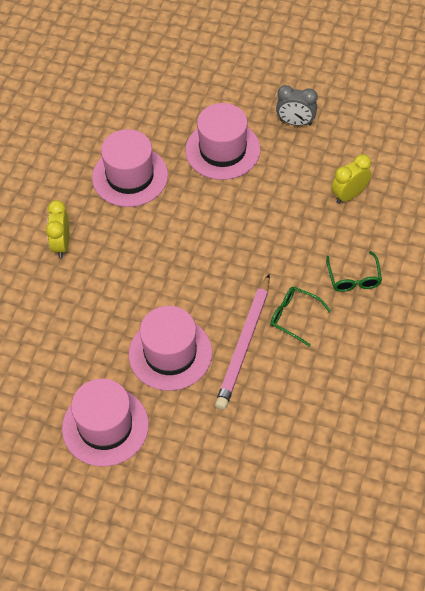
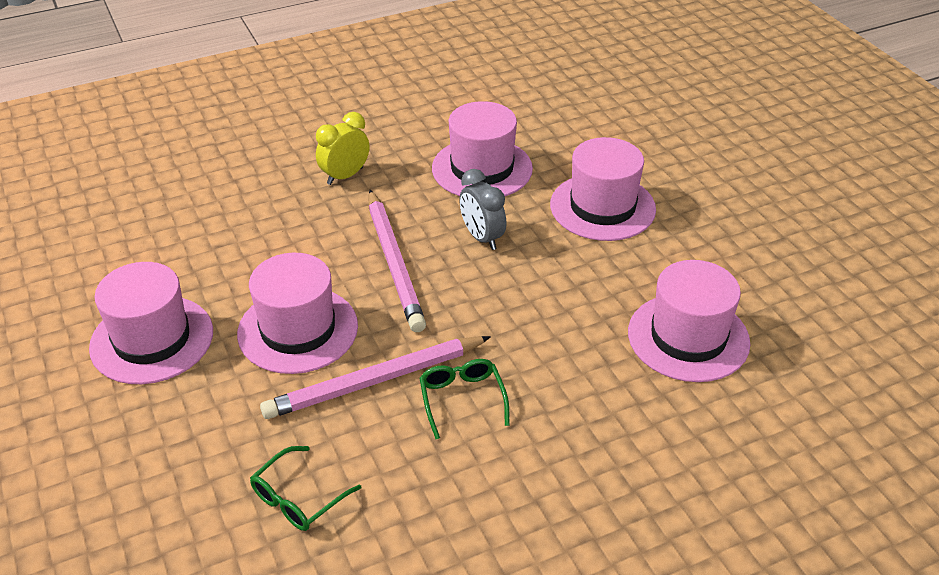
camera: 45 degrees right, 15 degrees down
(164, 274) = (394, 263): none -> pink pencil
(295, 122) = (716, 235): grey clock -> grey clock (482, 237)
(349, 195) = (688, 337): yellow clock -> pink hat
(354, 278) = (581, 417): green glasses -> green glasses (298, 498)

